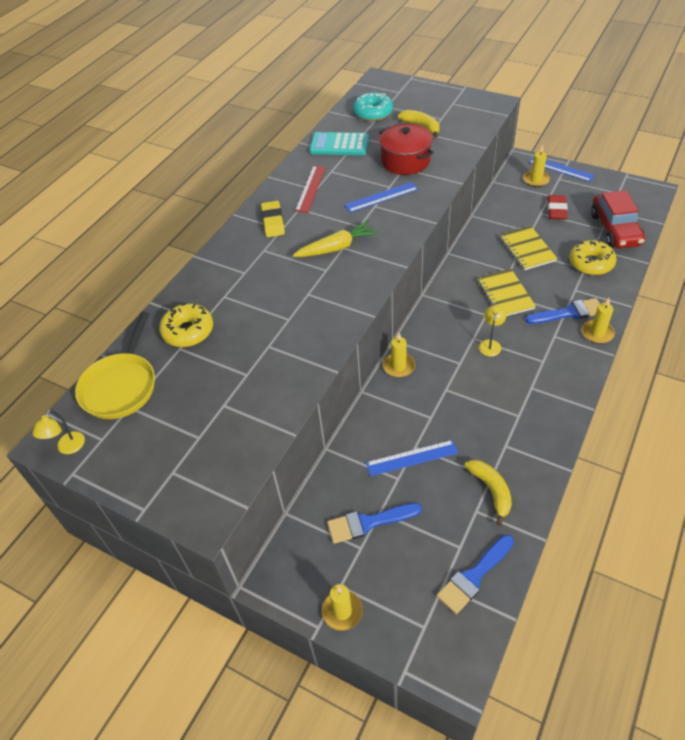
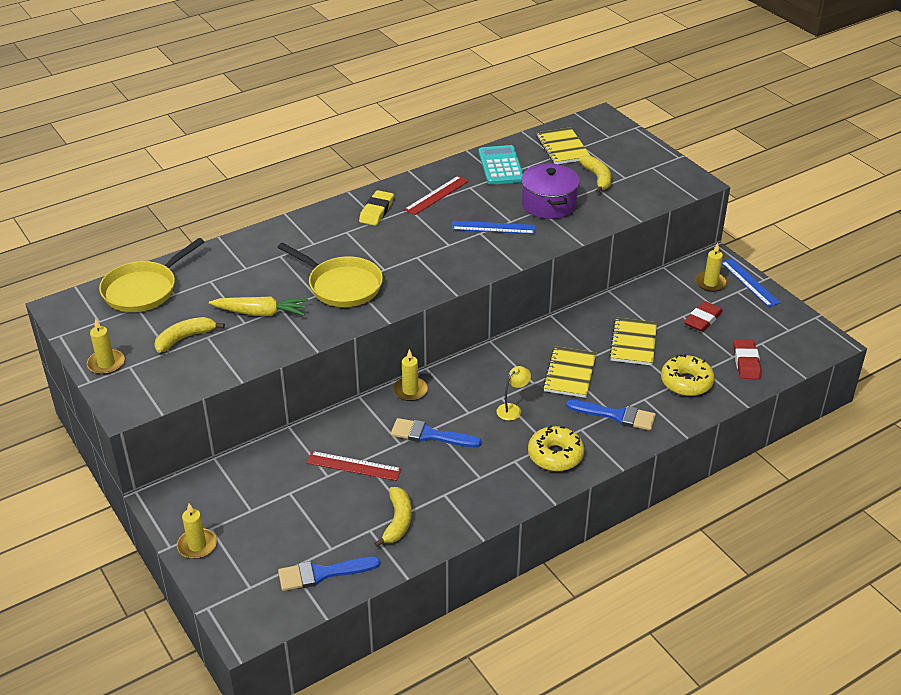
camera: 25 degrees right, 10 degrees down
(68, 448) = (70, 316): yellow lamp -> none
(188, 331) = (228, 271): yellow donut -> yellow donut (555, 455)
(203, 417) = (184, 338): none -> yellow banana
(303, 300) = (341, 285): none -> yellow pan
(337, 247) = (411, 255): yellow carrot -> yellow carrot (261, 313)
(339, 145) = (500, 166): turquoise calculator -> turquoise calculator turned 45 degrees clockwise
(368, 523) = (273, 496): blue brush -> blue brush (430, 435)
(373, 113) = (562, 148): turquoise donut -> yellow notebook
(405, 161) = (549, 204): red pot -> purple pot
(412, 458) = (353, 466): blue ruler -> red ruler
(597, 333) = (626, 444): yellow candle -> yellow candle (106, 364)
(615, 229) = (746, 362): red car -> red eraser

